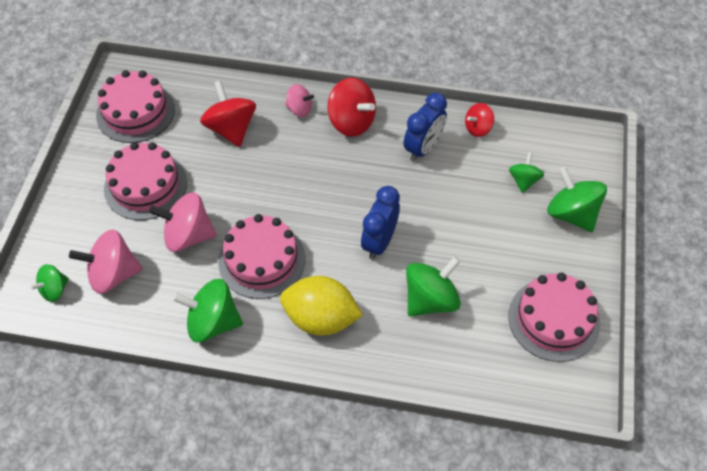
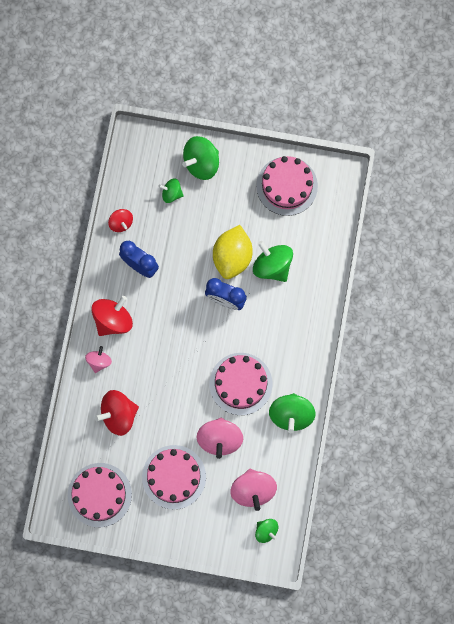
camera: 90 degrees left, 20 degrees up
(321, 318) = (287, 340): yellow lemon -> yellow lemon (232, 257)

